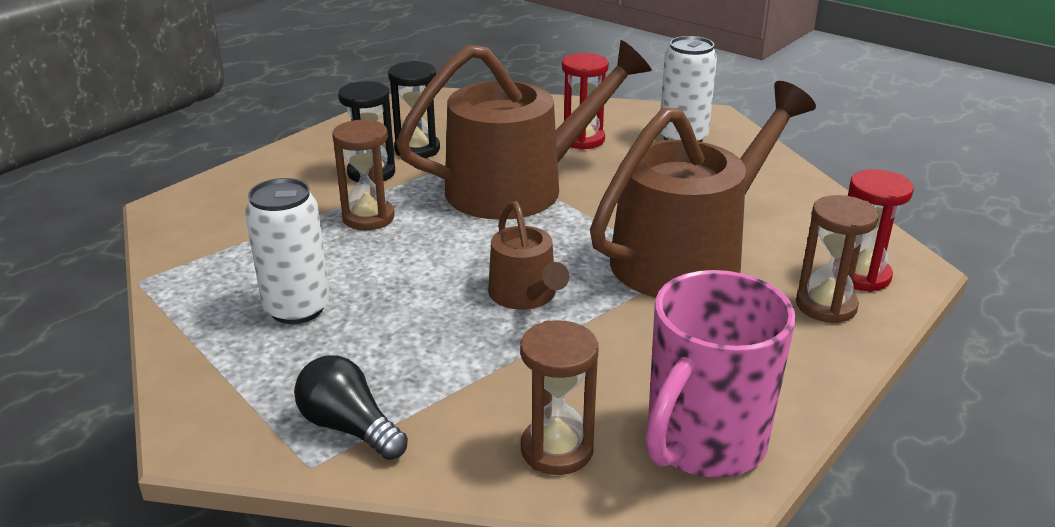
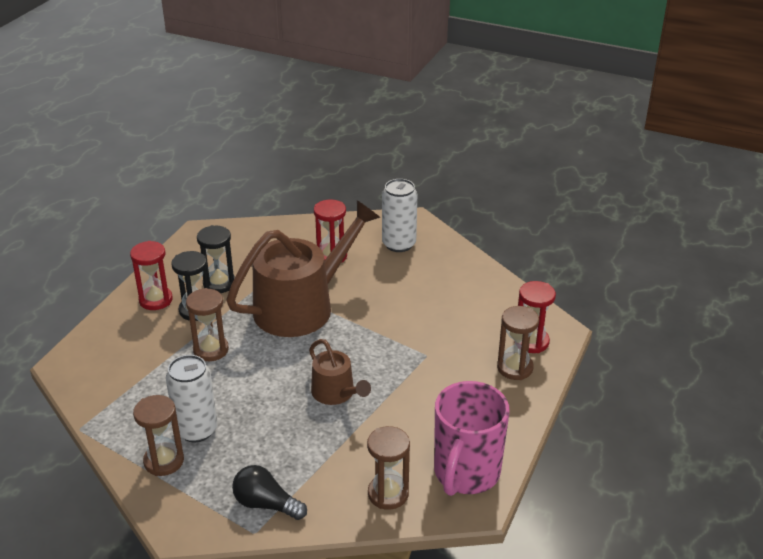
camera: 15 degrees left, 5 degrees up
(228, 340) = (164, 461): none -> brown hourglass
(325, 156) = (156, 300): none -> red hourglass
(687, 256) = (426, 345): brown watering can -> none

